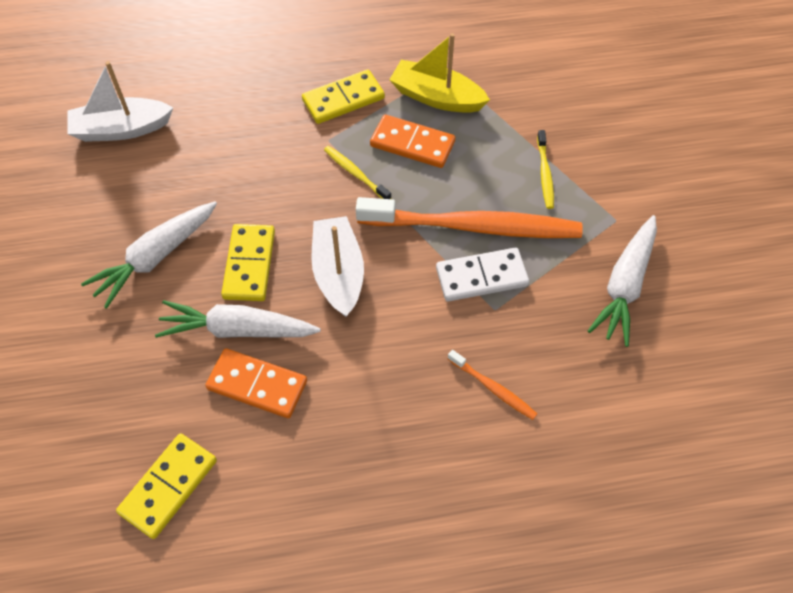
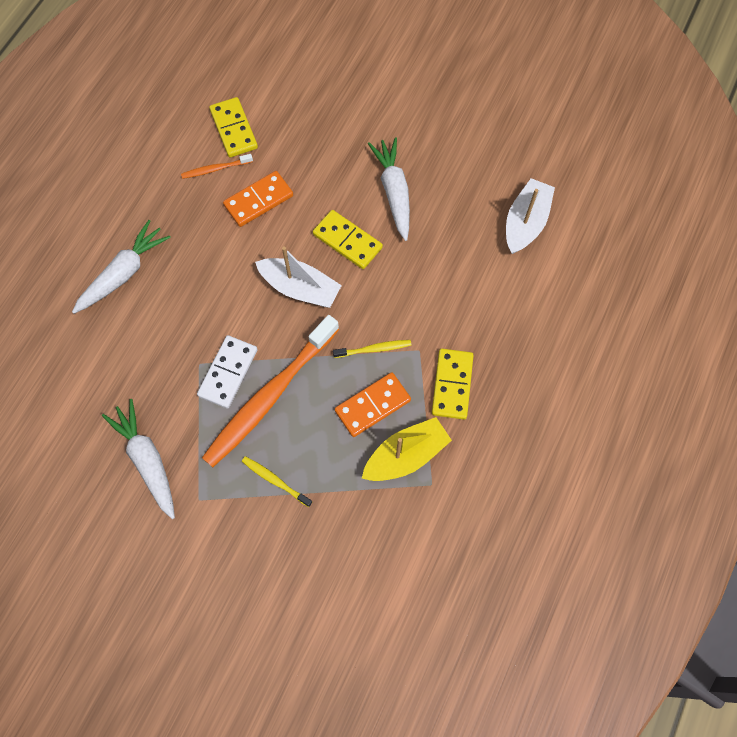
camera: 125 degrees right, 10 degrees up
(237, 330) = (304, 210): white carrot -> white carrot (123, 273)
(493, 388) = (150, 324): orange toothbrush -> orange toothbrush (216, 169)

